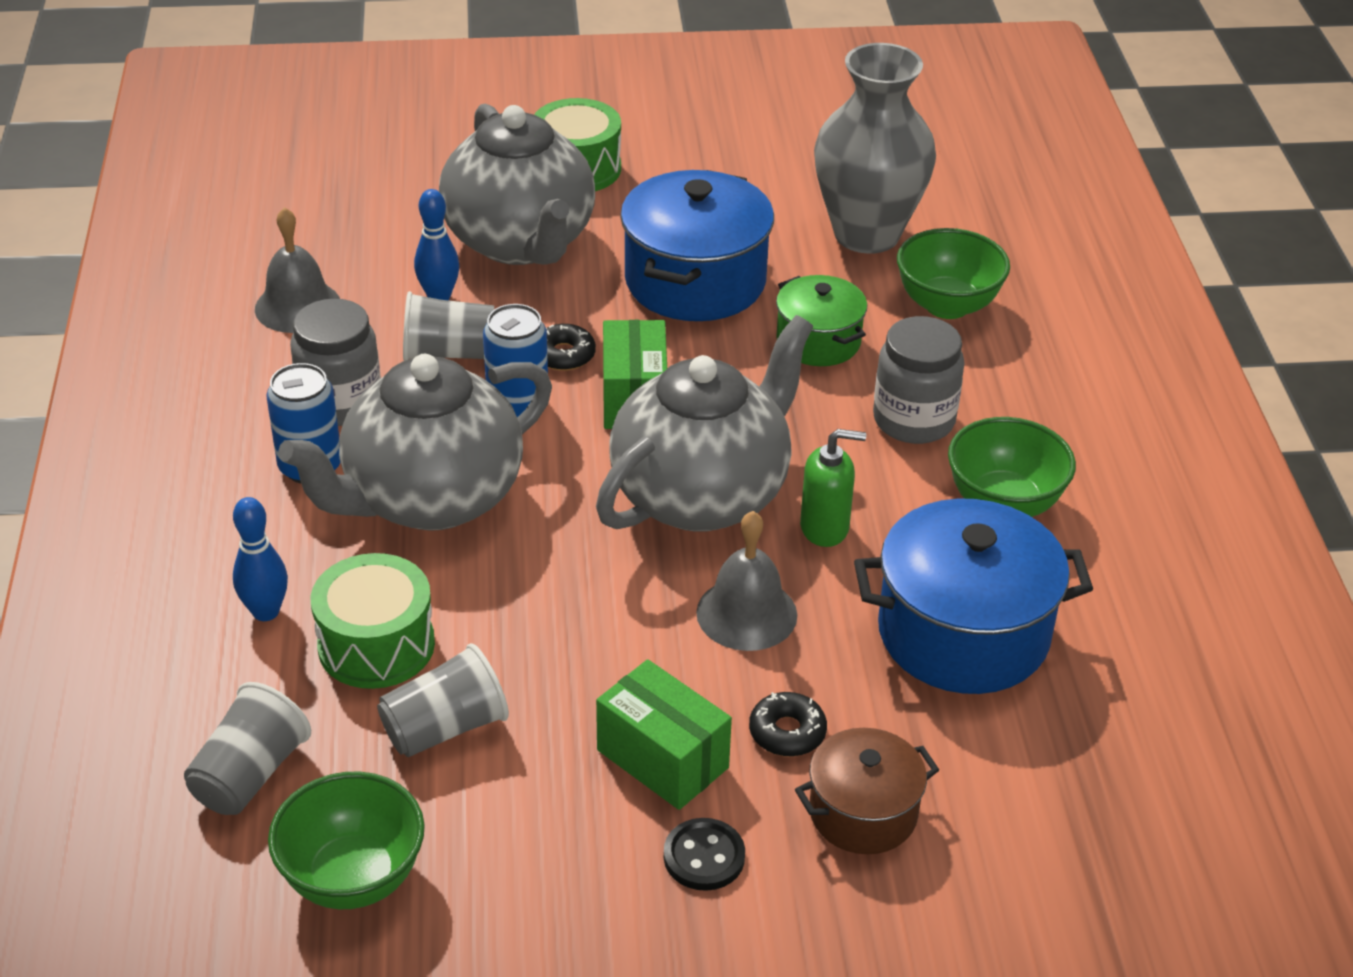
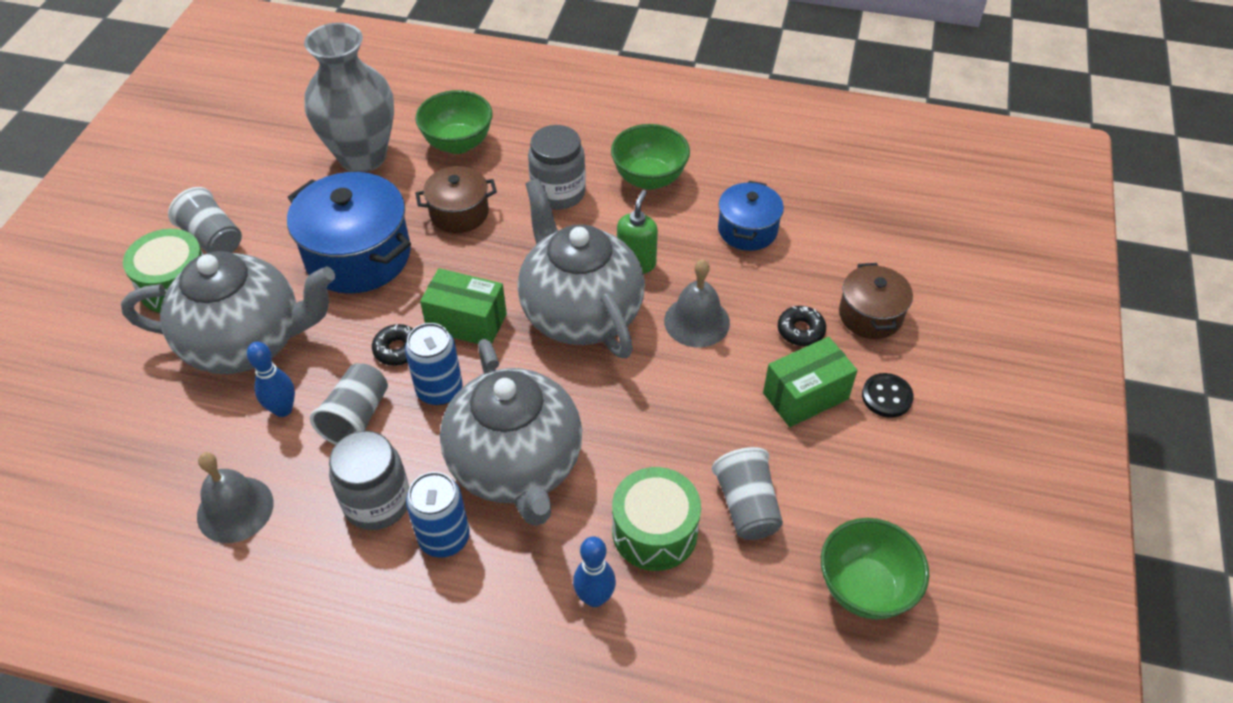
camera: 70 degrees left, 10 degrees up
(250, 775) = (757, 636): grey cup -> grey cup (213, 239)
(818, 341) = (459, 213): green pot -> brown pot
(963, 633) = (747, 230): blue pot -> blue pot, size x0.58

